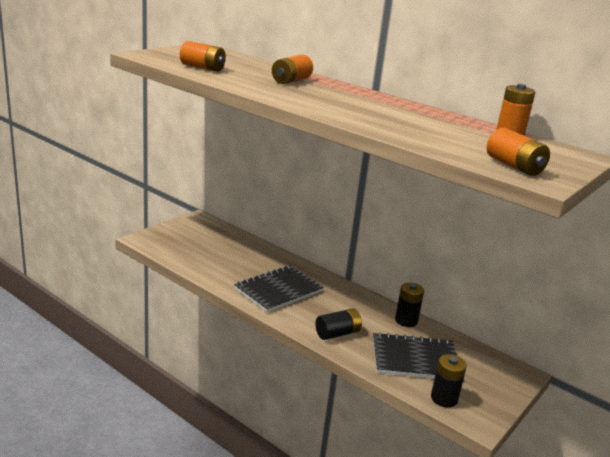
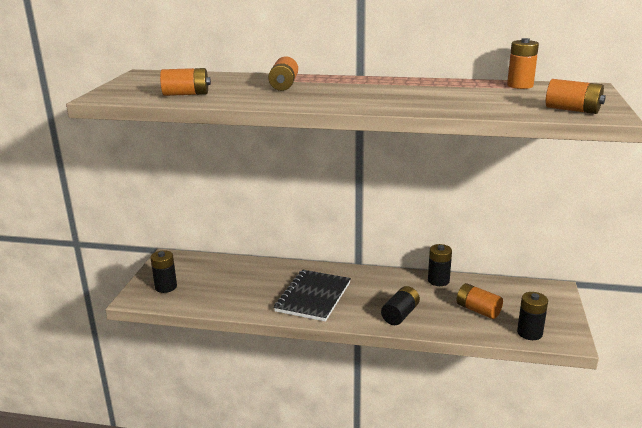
camera: 25 degrees left, 0 degrees up
(173, 239) = (166, 287): none -> black battery
(415, 359) = (478, 310): black notebook -> orange battery

